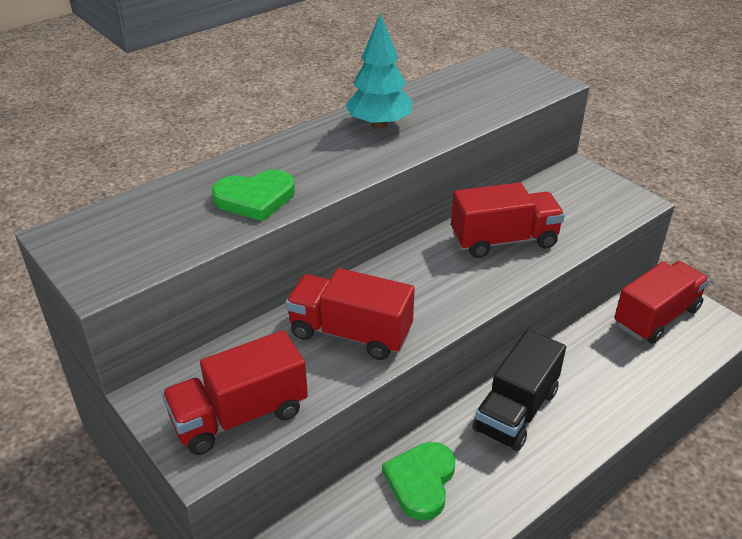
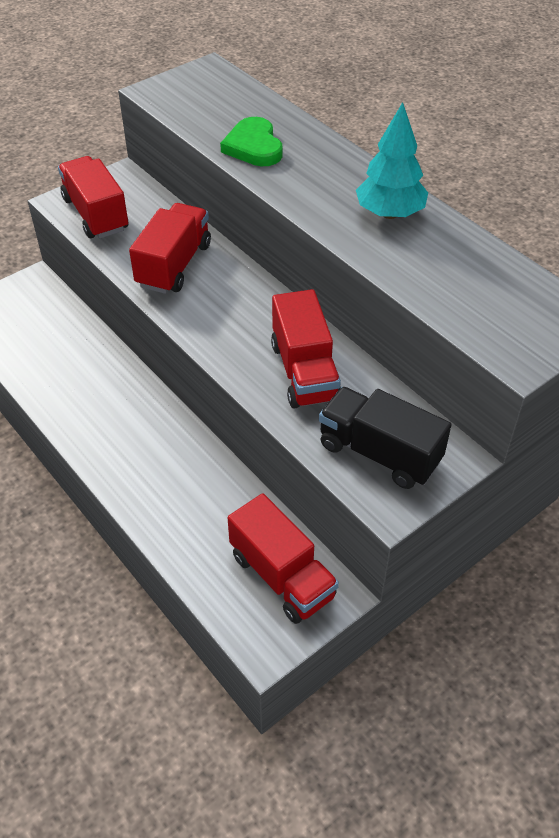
camera: 90 degrees right, 10 degrees up
(421, 481) = (89, 365): green heart -> none
(516, 410) = (155, 431): black truck -> black truck (379, 453)

